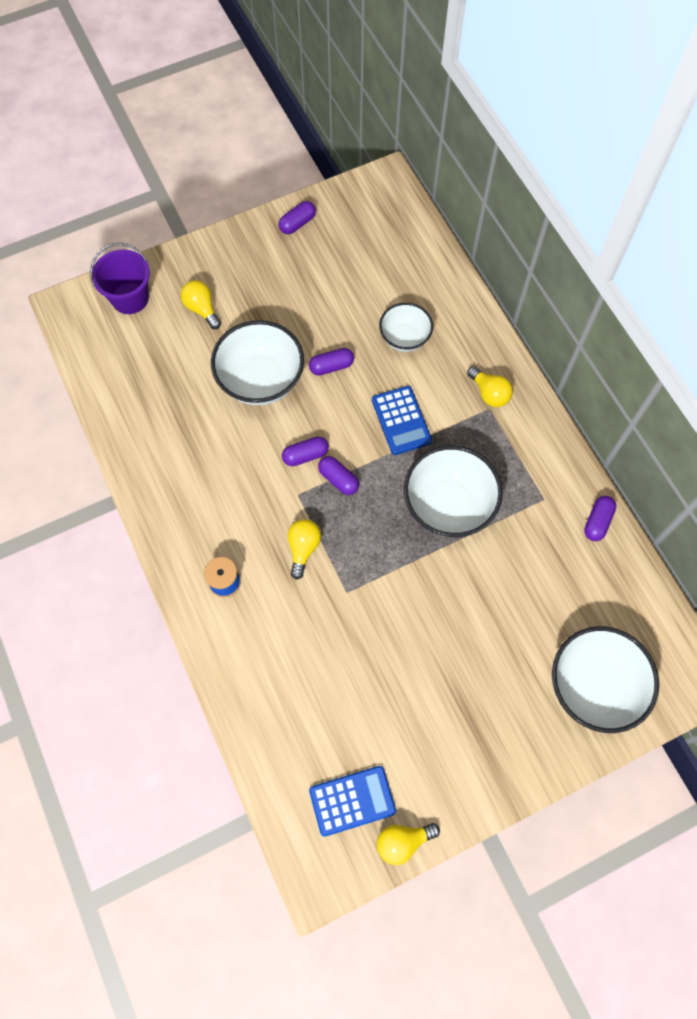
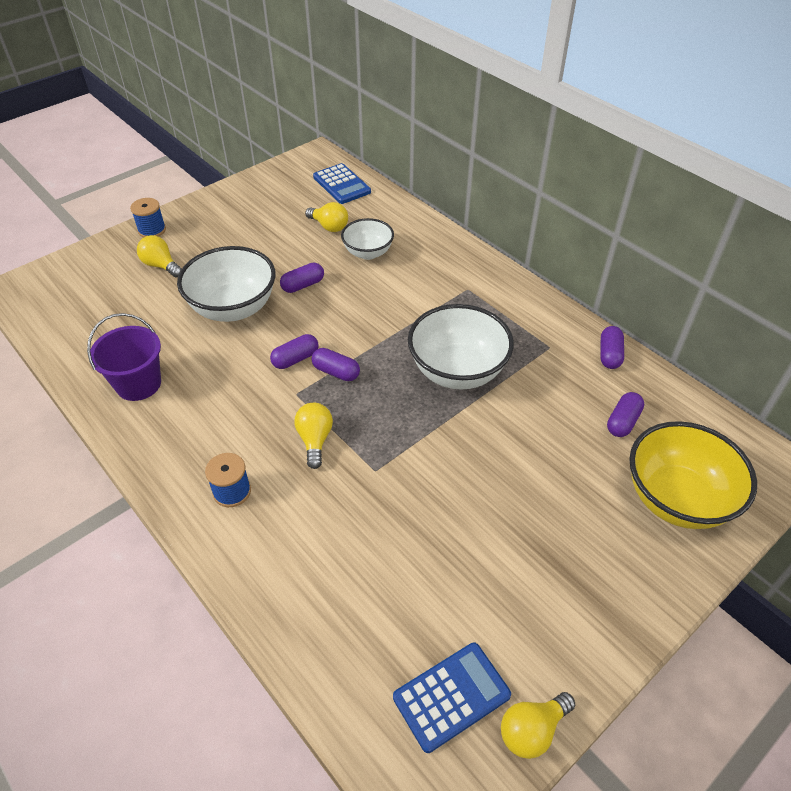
camera: 15 degrees left, 20 degrees down
(130, 298) = (84, 270): purple bucket -> purple bucket (138, 384)
(199, 258) = (152, 230): none -> blue spool
(297, 223) = (242, 193): purple capsule -> purple capsule (623, 422)
(401, 420) = (385, 313): blue calculator -> blue calculator (341, 184)
(489, 393) = (463, 278): yellow light bulb -> yellow light bulb (329, 226)
(593, 686) = (676, 499): white bowl -> yellow bowl

